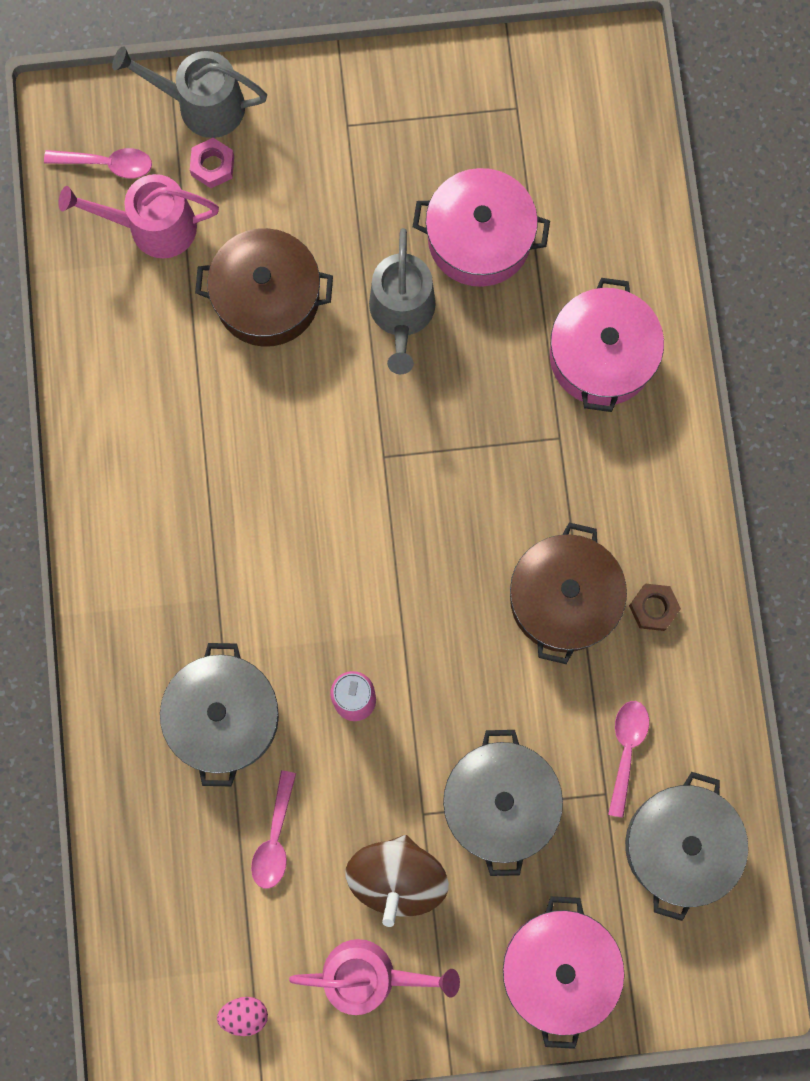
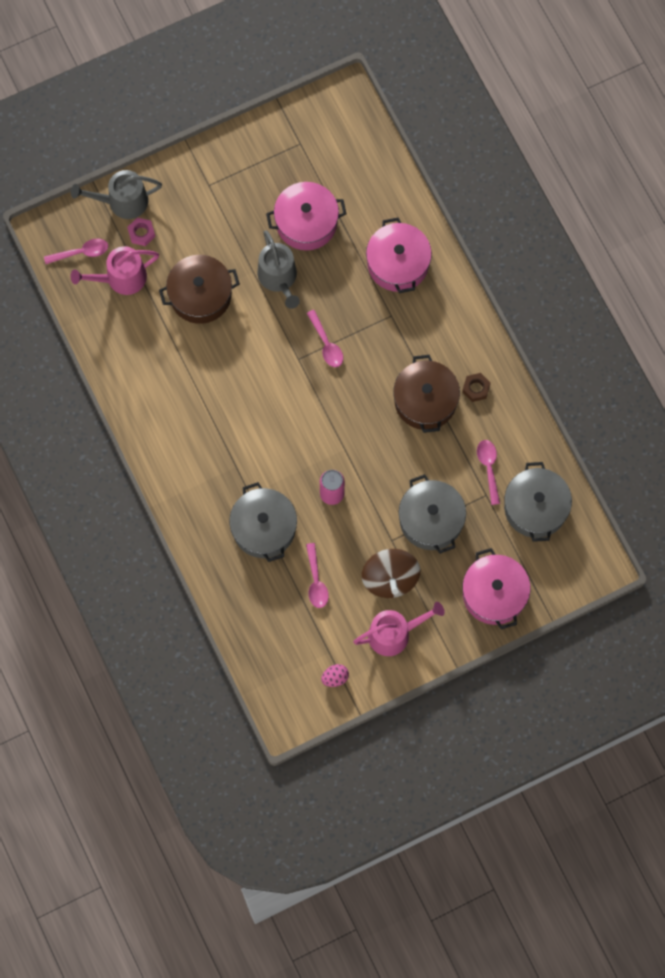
camera: 20 degrees left, 5 degrees down
(438, 448) = (326, 344): none -> pink spoon

